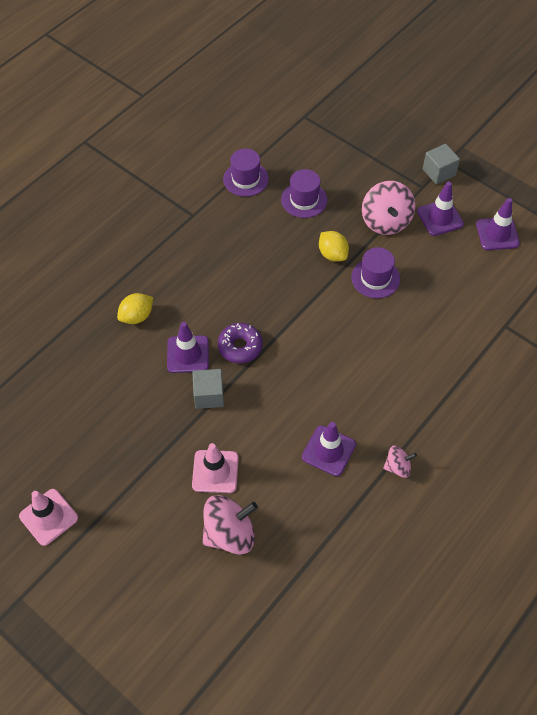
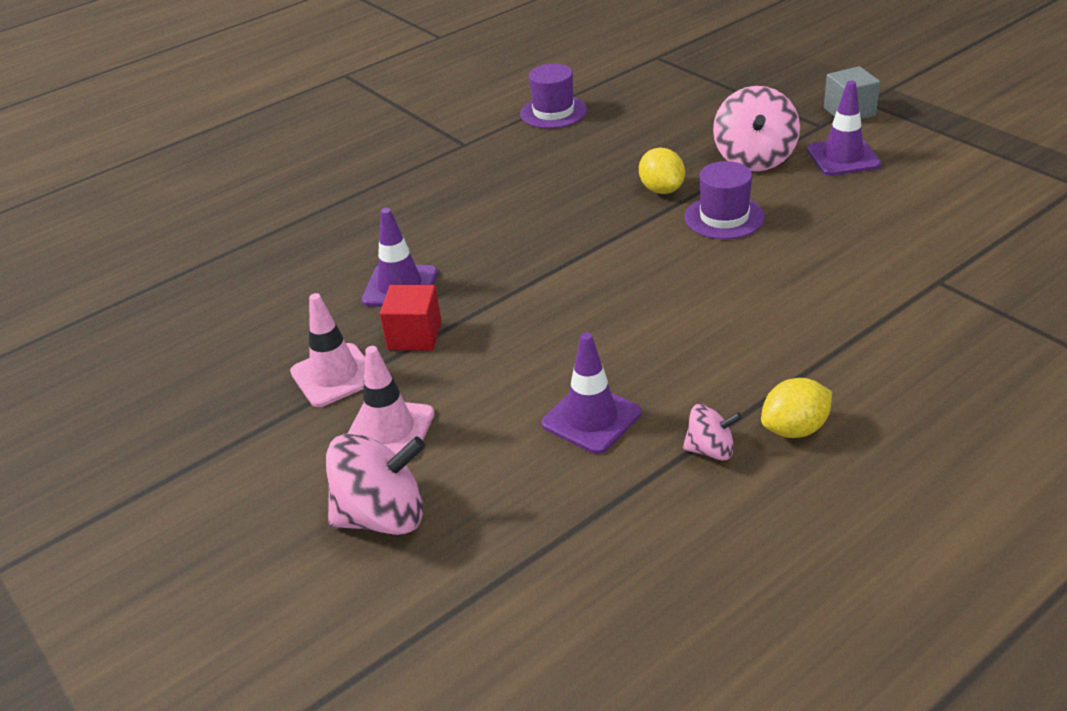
camera: 15 degrees right, 20 degrees down
(48, 517) = (97, 466): pink traffic cone -> pink traffic cone (334, 375)
(137, 316) = (341, 242): yellow lemon -> yellow lemon (794, 429)
(209, 395) = (414, 336): grey cube -> red cube
(240, 347) = (484, 283): purple donut -> none
(304, 200) = (633, 134): purple hat -> none
(497, 234) = (937, 177): purple traffic cone -> none

